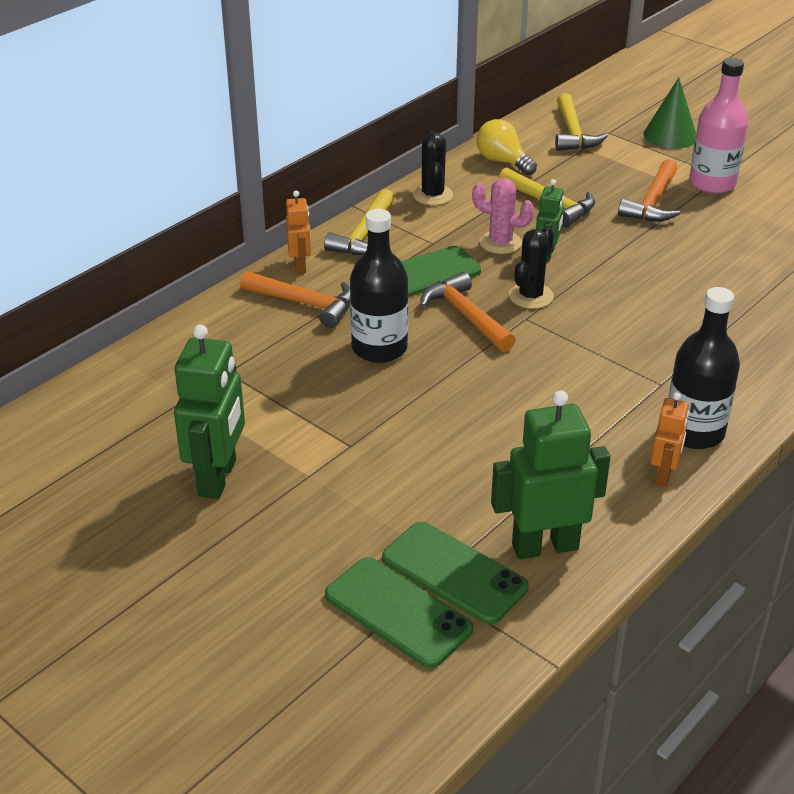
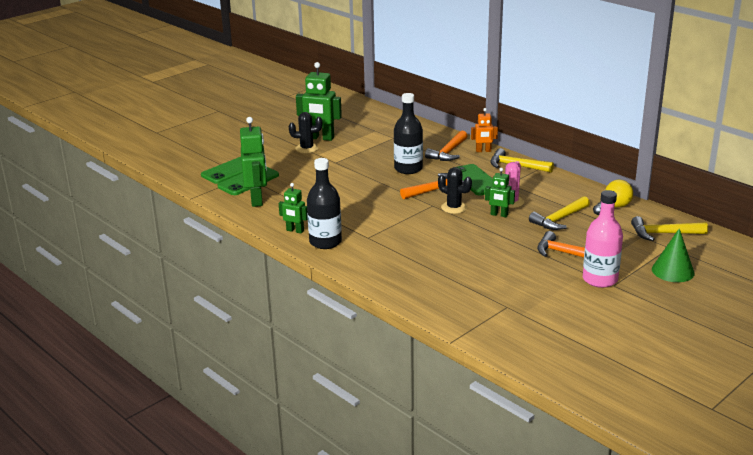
camera: 95 degrees right, 10 degrees down
(432, 195) = (564, 185): black cactus -> black cactus (306, 148)
(663, 475) = (295, 231): orange robot -> green robot

